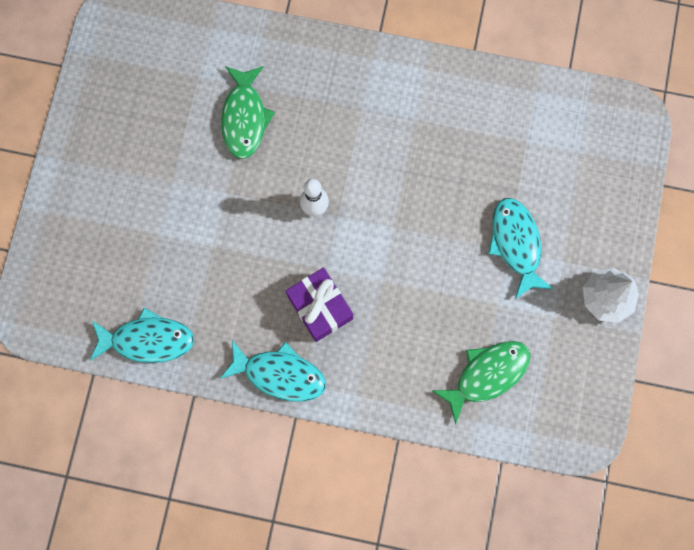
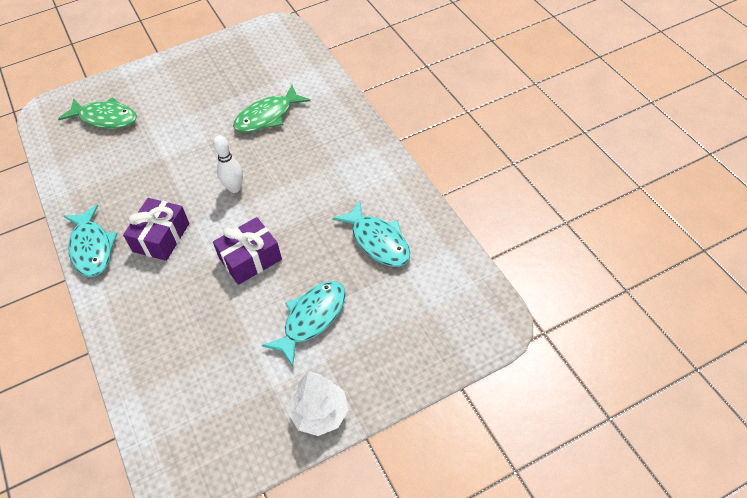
camera: 55 degrees right, 25 degrees down
(147, 340) = (69, 168): turquoise fish -> turquoise fish (378, 241)
(412, 249) = (250, 259): none -> purple gift
(487, 375) = (183, 373): green fish -> green fish (105, 118)

